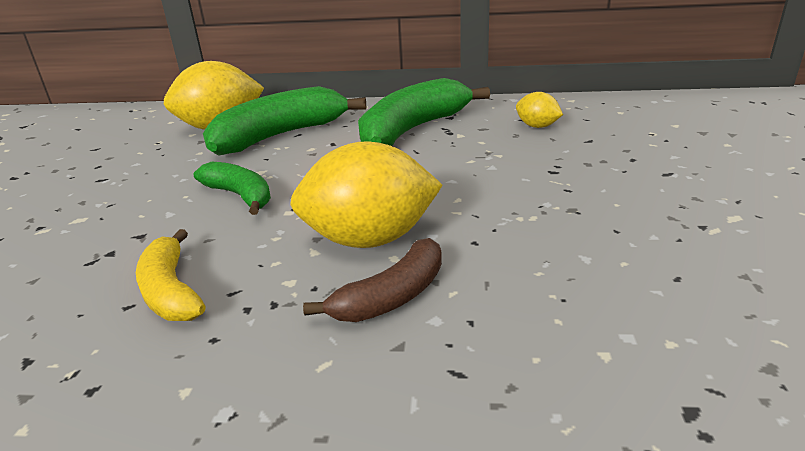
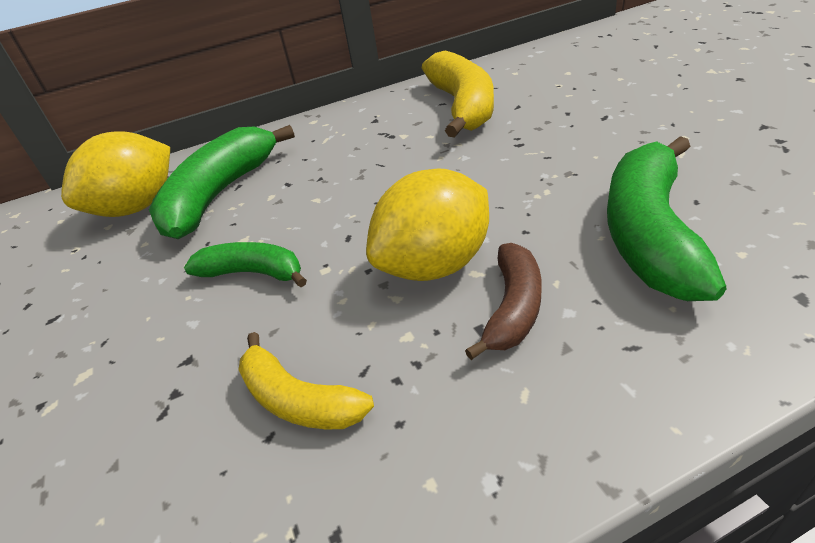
camera: 25 degrees left, 10 degrees up
(413, 129) = (354, 143): green banana -> green banana (649, 233)
(537, 126) = (462, 106): yellow lemon -> yellow banana

